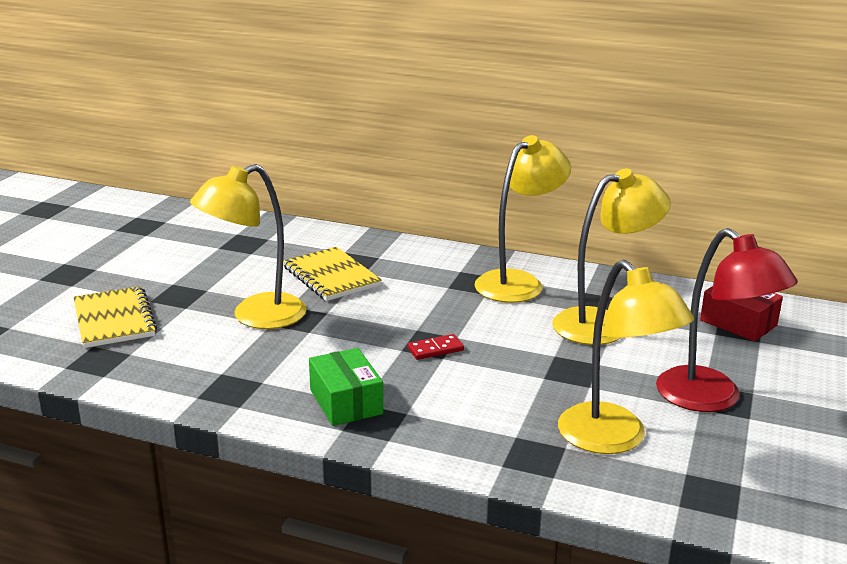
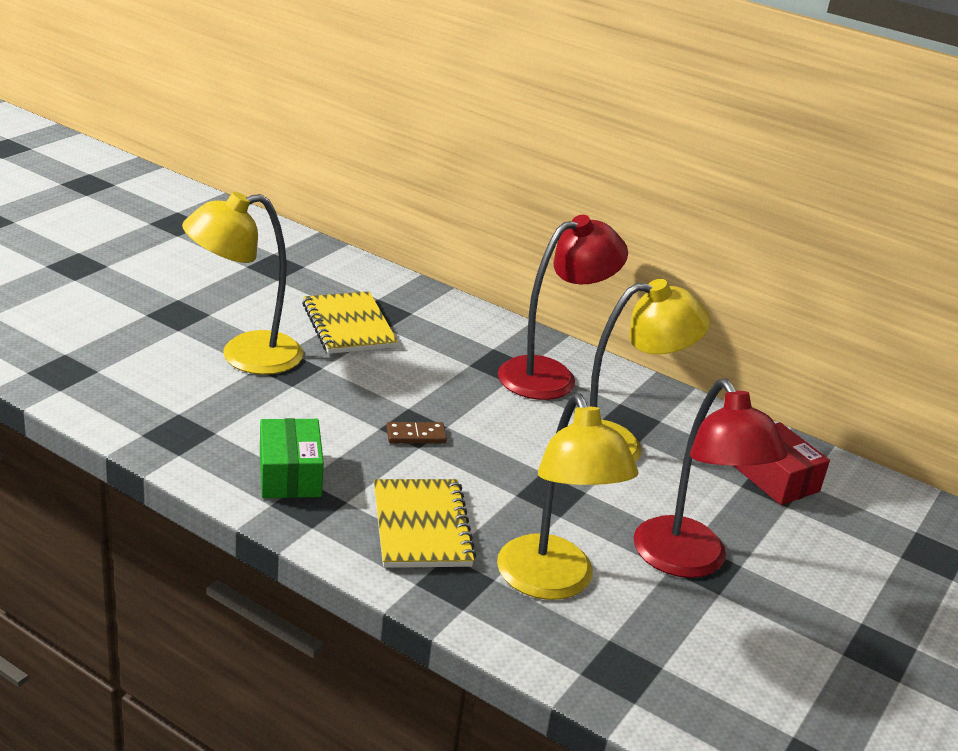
camera: 10 degrees right, 5 degrees up
(114, 320) = (99, 329): yellow notebook -> yellow notebook (421, 526)
(435, 349) = (416, 435): red domino -> brown domino
(518, 282) = (551, 375): yellow lamp -> red lamp

